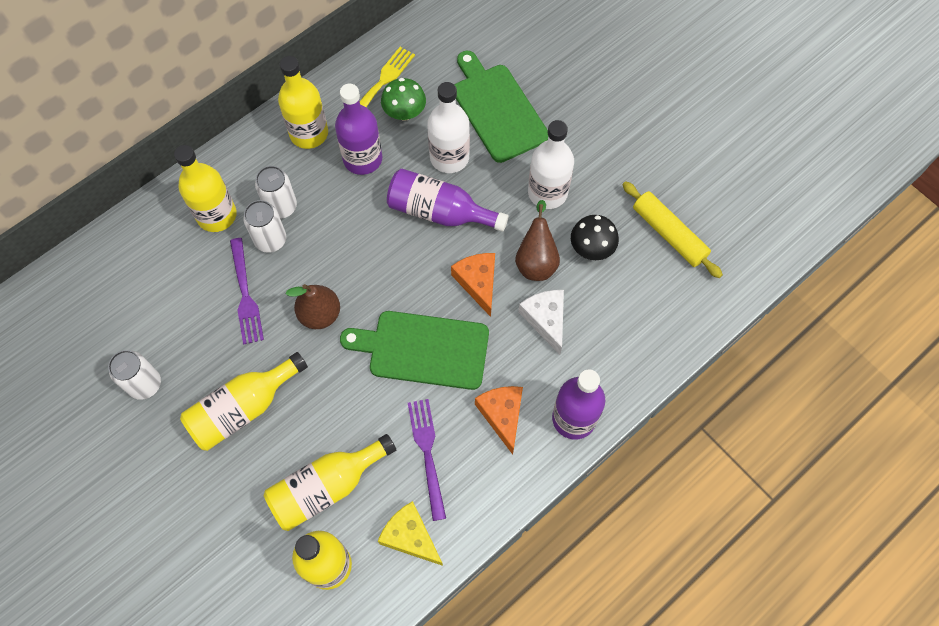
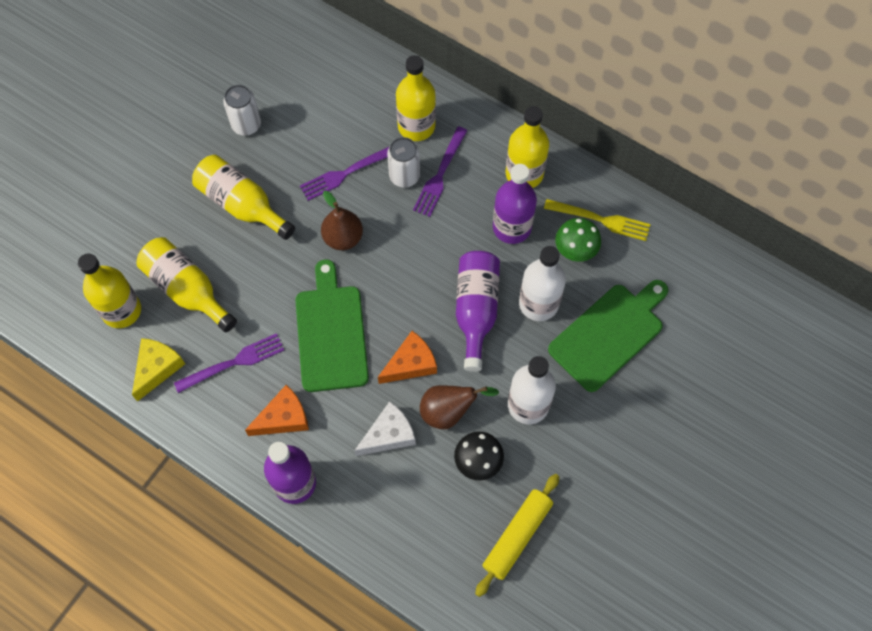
camera: 75 degrees right, 0 degrees up
(281, 207) = (440, 174): white can -> purple fork

